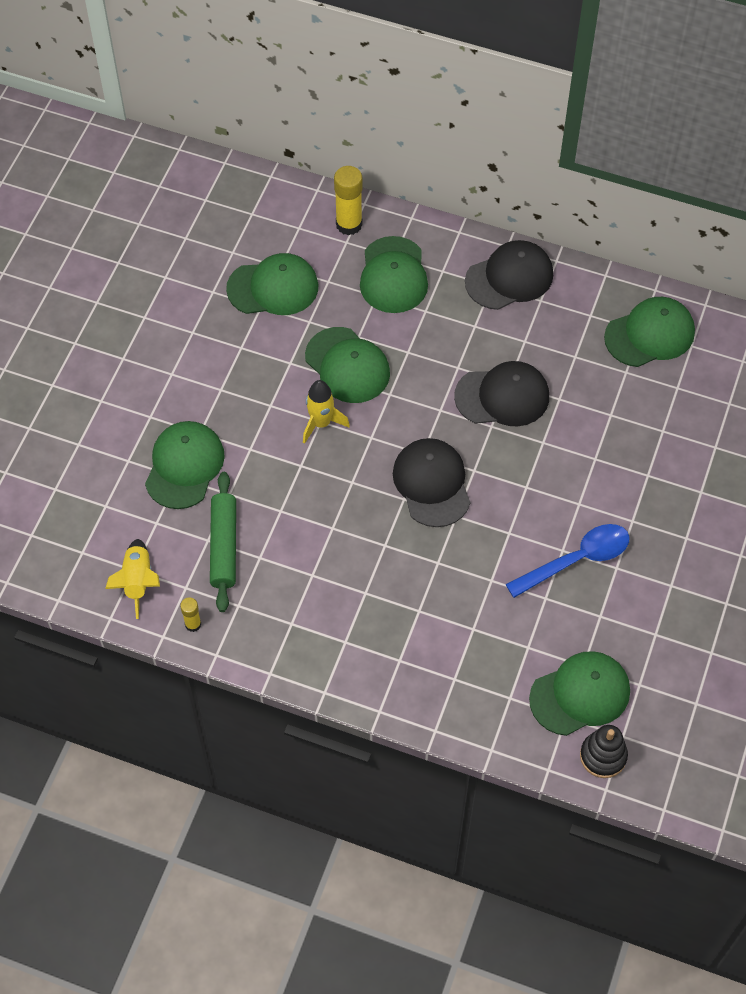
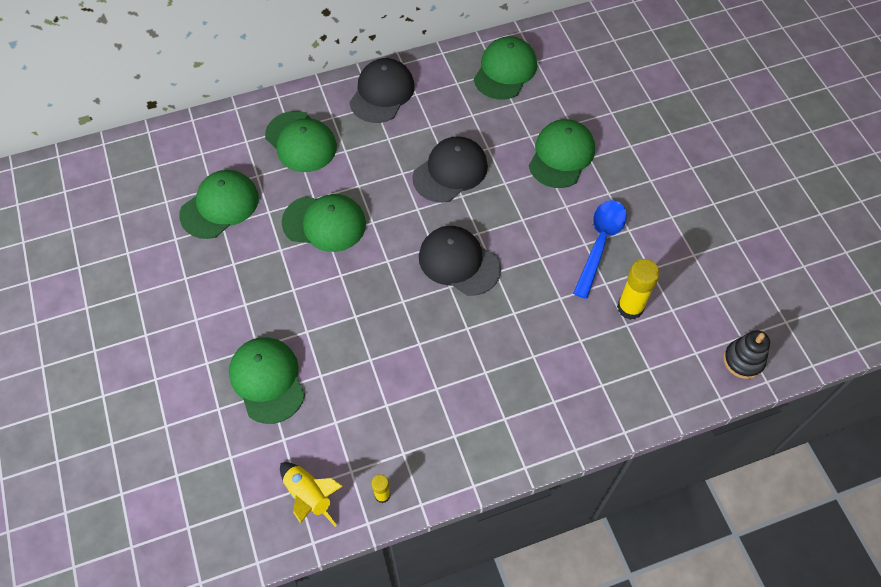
camera: 40 degrees left, 0 degrees up
(224, 546) = (352, 417): green rolling pin -> none
(321, 423) = (342, 276): yellow rocket -> none
(349, 224) = (237, 128): yellow glue stick -> yellow glue stick (630, 308)
(580, 694) = (689, 330): green cap -> green cap (561, 155)

